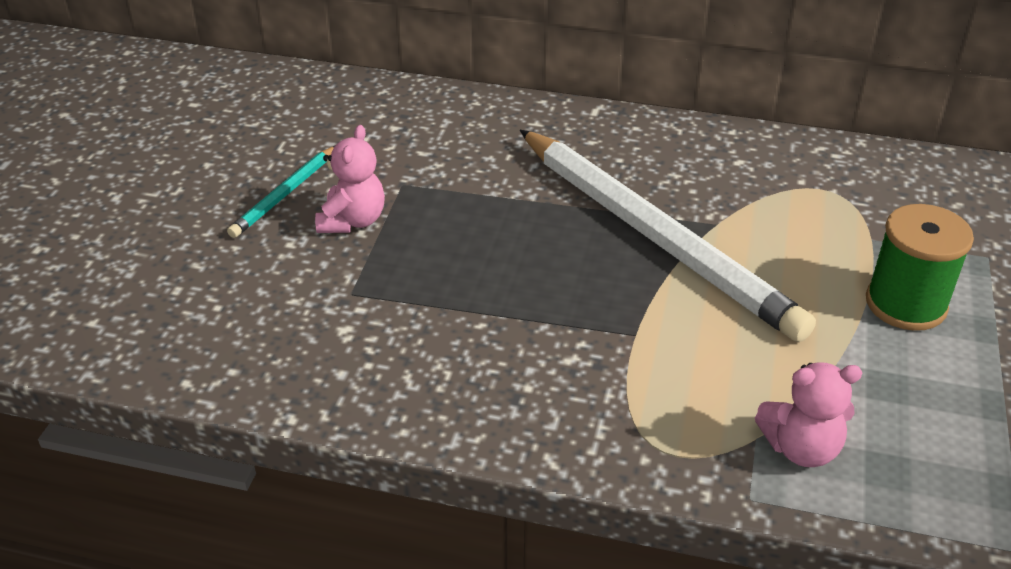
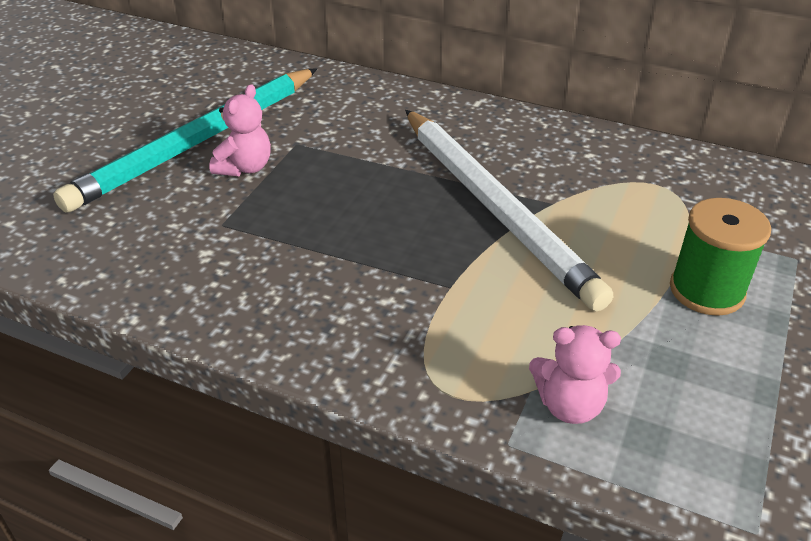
camera: 10 degrees right, 0 degrees up
(284, 194) = (198, 142): turquoise pencil -> turquoise pencil, size x2.30

